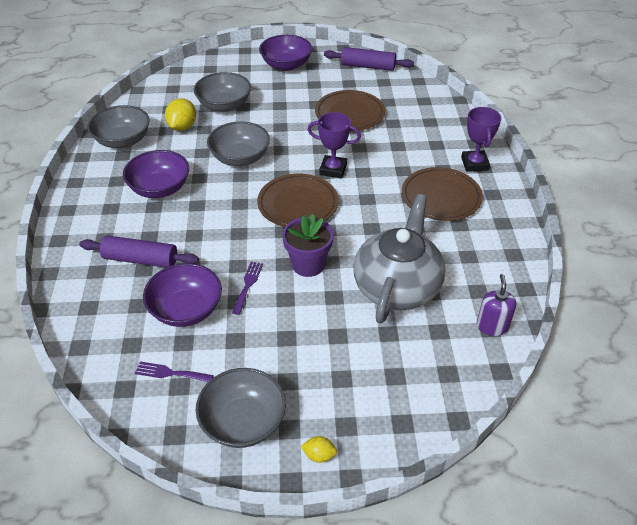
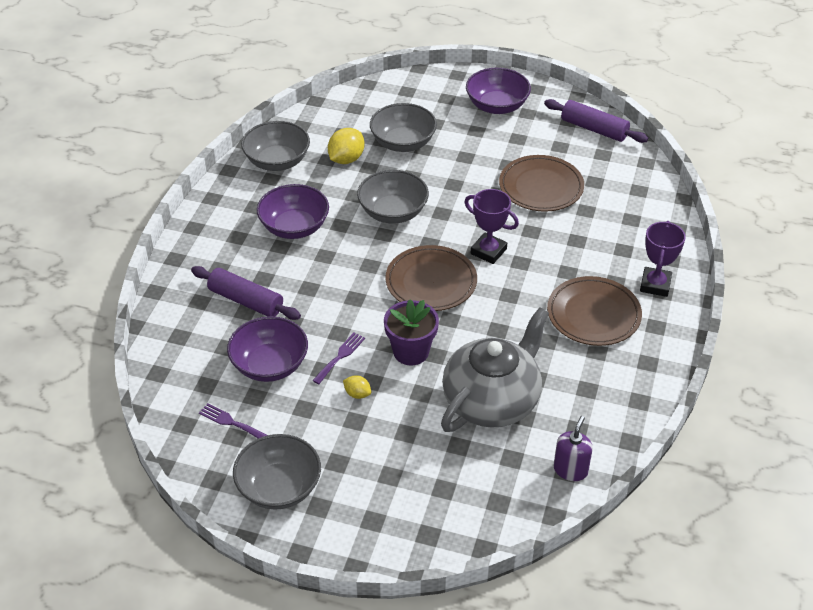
camera: 20 degrees right, 0 degrees up
(319, 455) = (335, 538): yellow lemon -> yellow lemon (357, 394)

